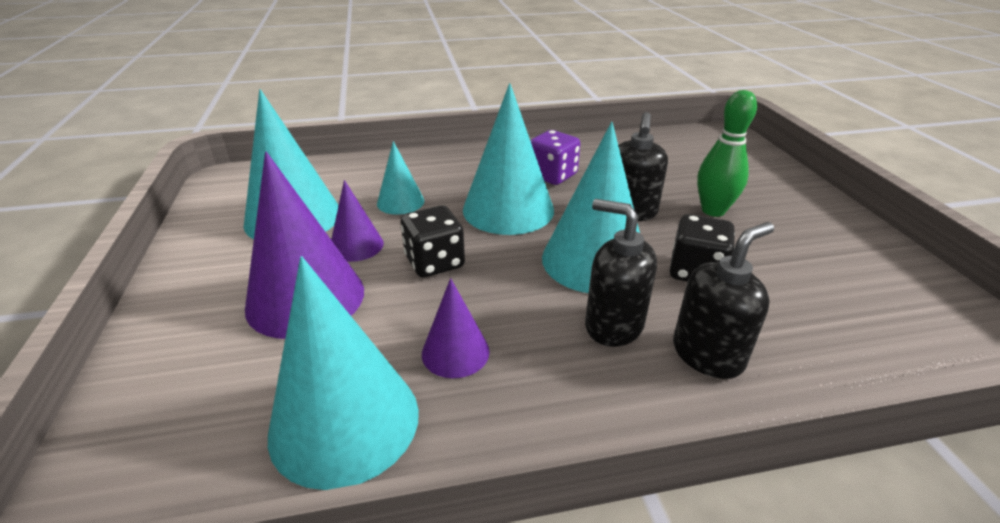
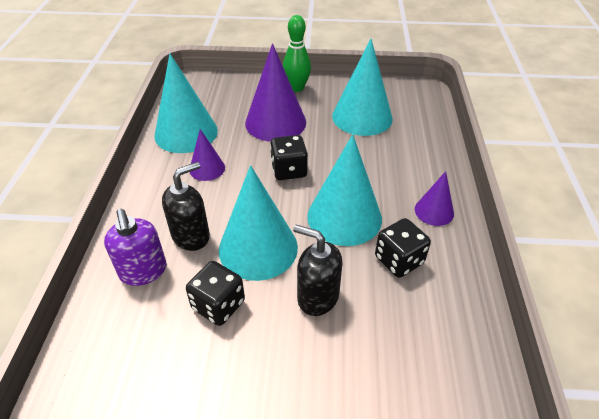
camera: 105 degrees right, 10 degrees up
(356, 245) = (320, 140): purple cone -> purple cone (434, 211)
(400, 202) = (371, 162): turquoise cone -> none
(552, 175) = (399, 260): purple dice -> black dice
(708, 355) = (143, 271): black soap dispenser -> purple soap dispenser
(713, 210) = (299, 369): green bowling pin -> green bowling pin (296, 88)

